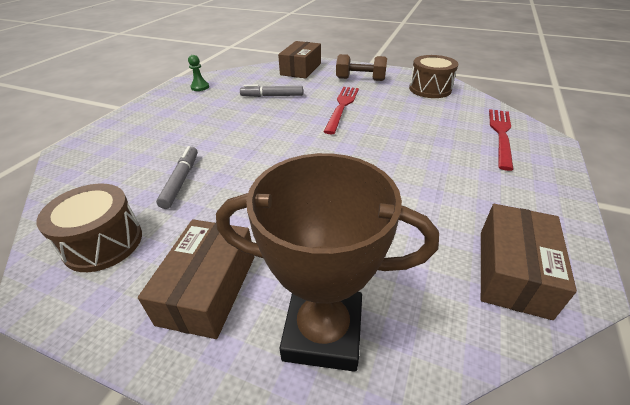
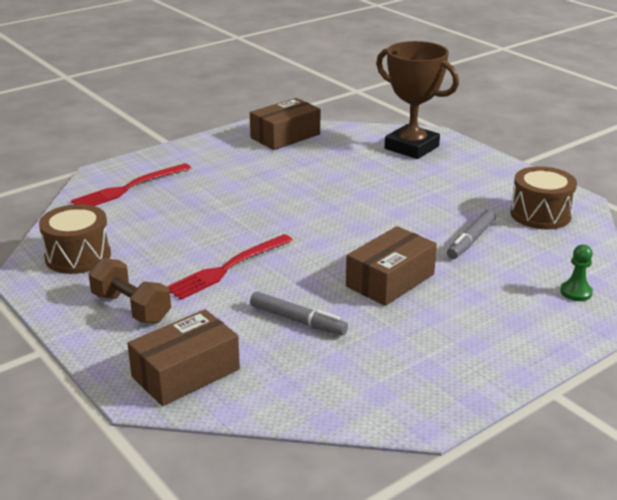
camera: 150 degrees left, 10 degrees down
(200, 87) = (401, 388): green pawn -> green pawn (576, 292)
(208, 288) = (467, 175): brown box -> brown box (390, 280)

